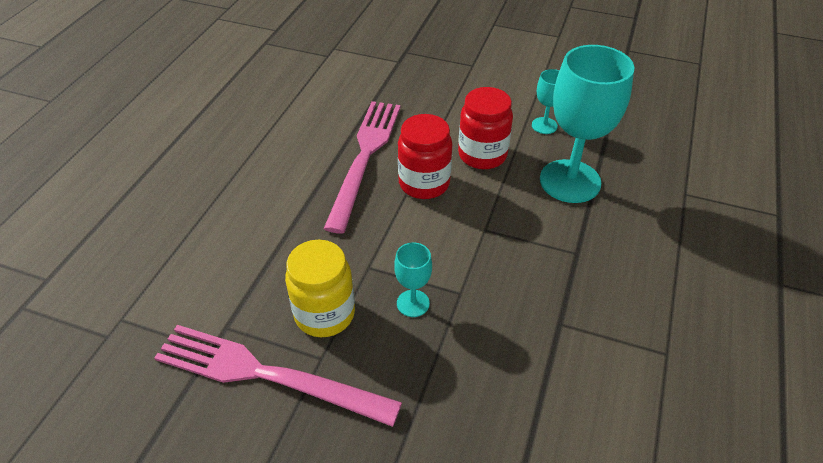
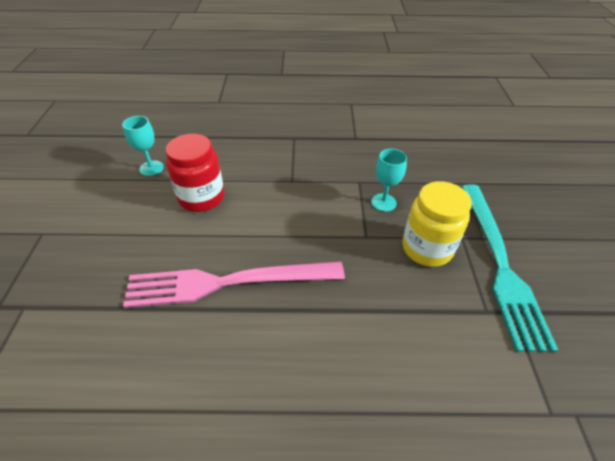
camera: 110 degrees left, 0 degrees up
(267, 374) = (499, 264): pink fork -> turquoise fork
(424, 183) = (252, 227): red jar -> none
(570, 181) = (221, 147): turquoise goblet -> none

